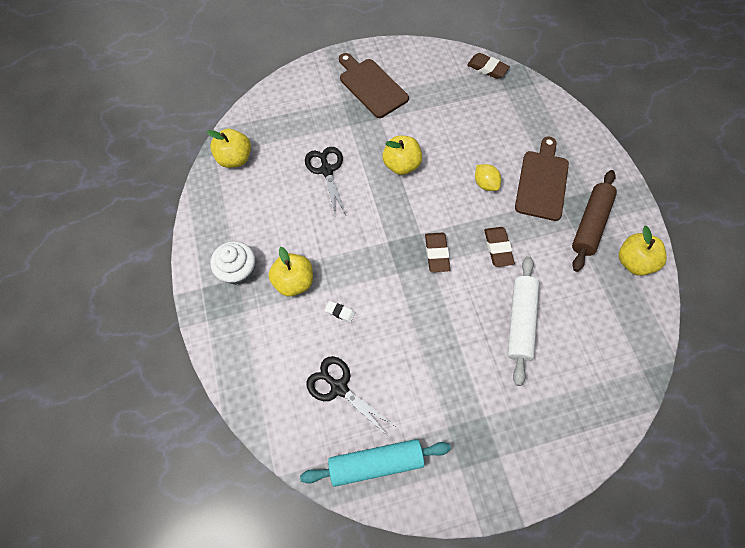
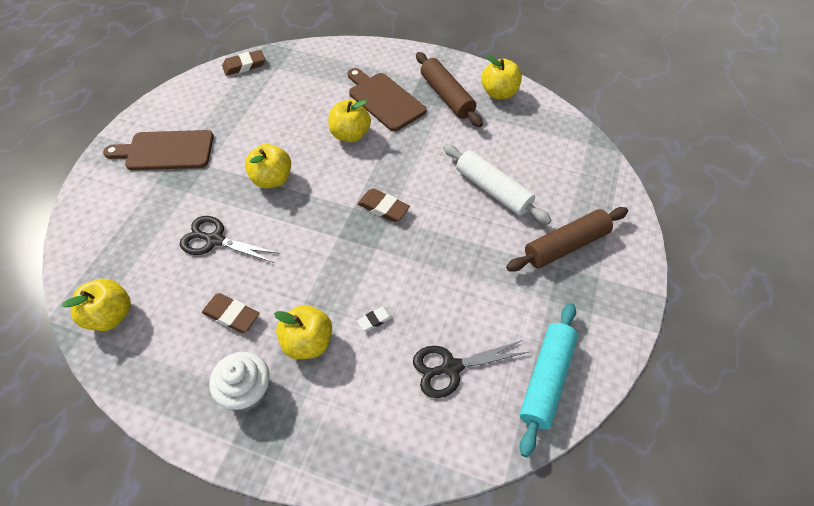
camera: 55 degrees left, 10 degrees down
(485, 184) = (350, 135): yellow lemon -> yellow apple
(498, 248) = (416, 163): brown eraser -> brown eraser (231, 315)
(511, 412) = (565, 245): none -> brown rolling pin

